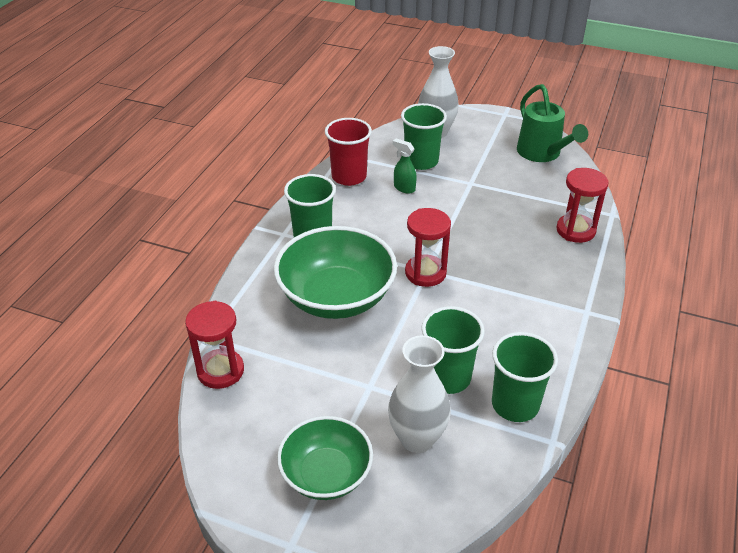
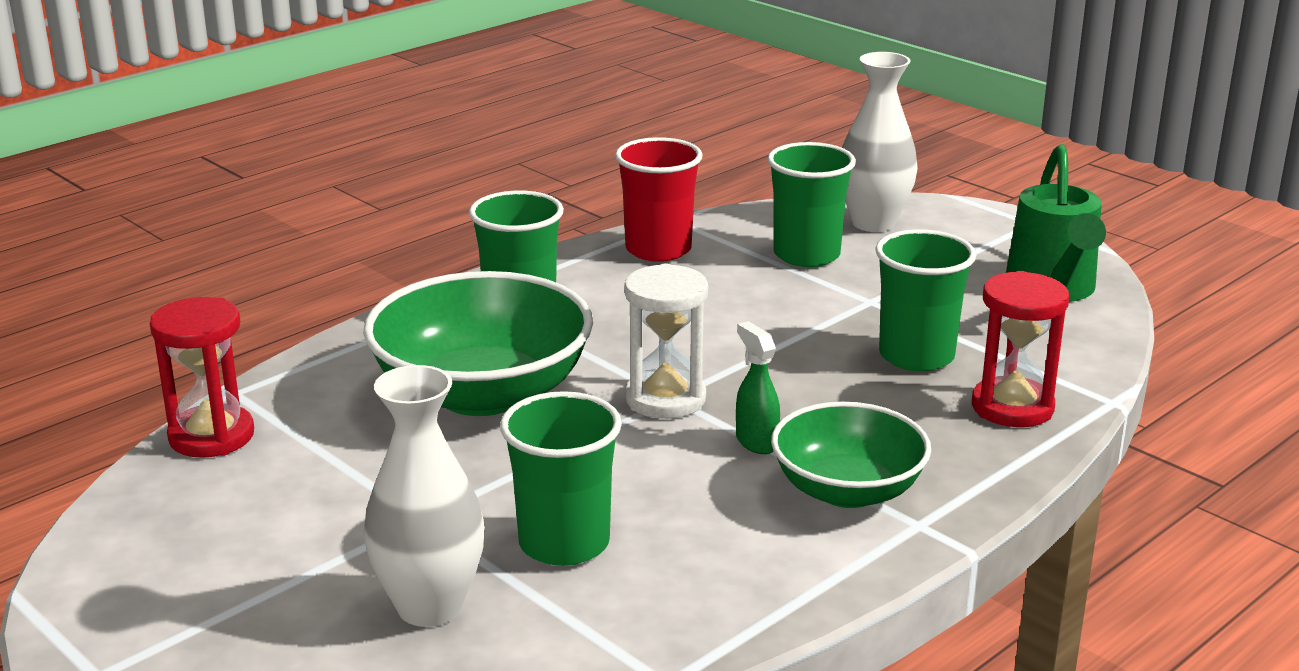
camera: 25 degrees right, 15 degrees down
(326, 474) = (239, 606): green bowl -> green bowl (847, 490)
(404, 188) = (740, 283): green spray bottle -> green spray bottle (756, 442)
(425, 273) = (665, 399): red hourglass -> white hourglass
(515, 404) = (648, 612): green cup -> green cup (916, 356)

